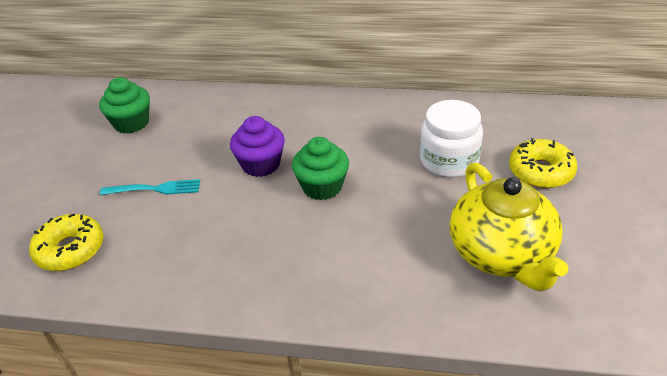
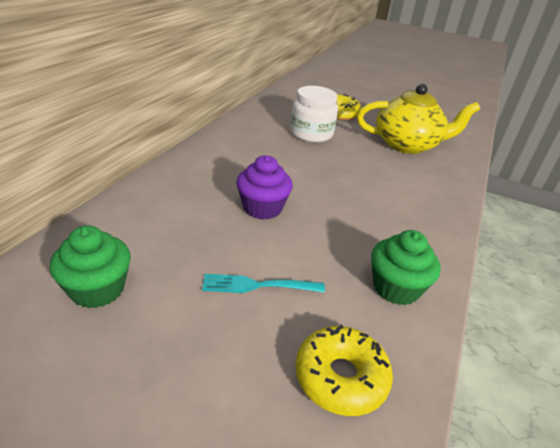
camera: 80 degrees left, 5 degrees down
(154, 189) = (259, 285): turquoise fork -> turquoise fork turned 105 degrees counterclockwise
(322, 187) = (312, 185): green cupcake -> green cupcake (396, 288)

